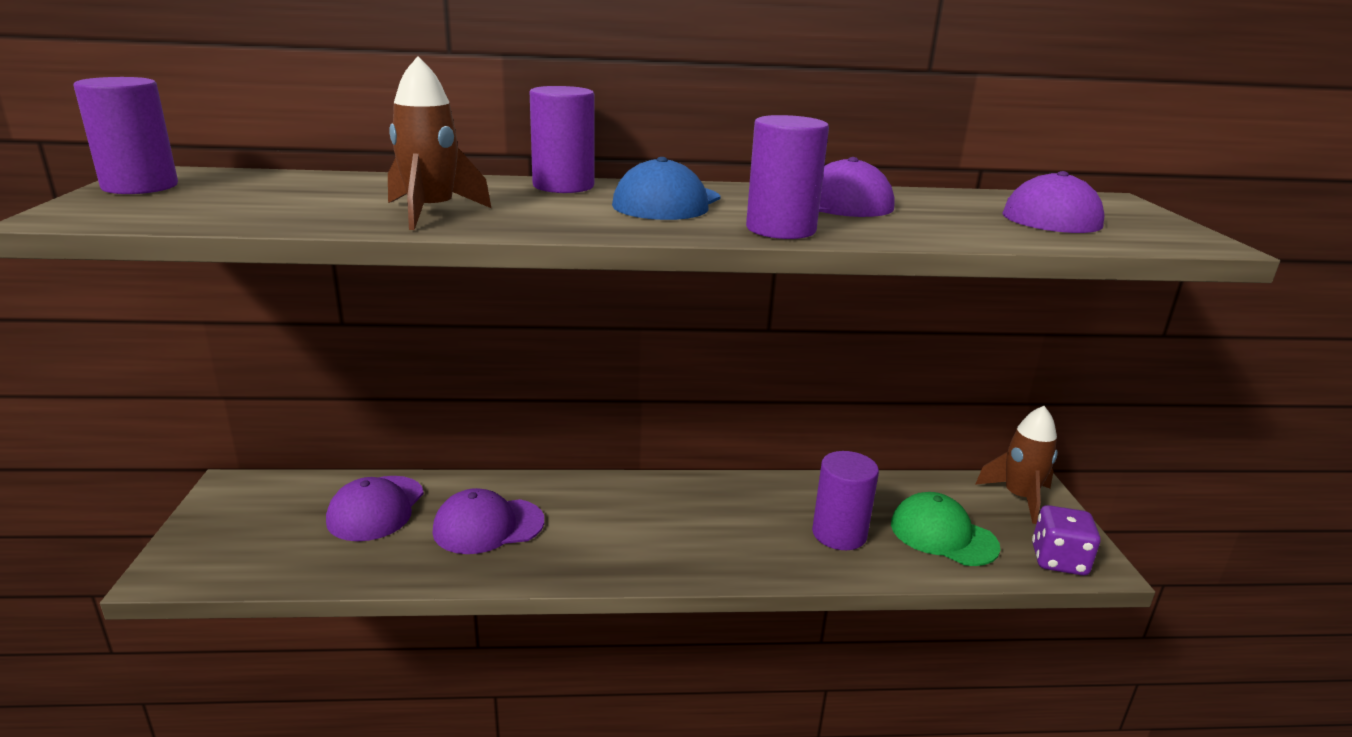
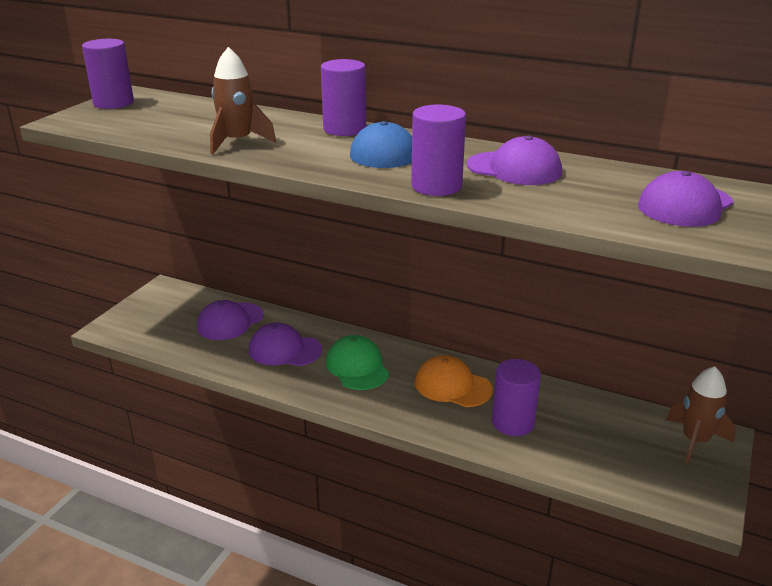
camera: 30 degrees right, 5 degrees up
(738, 511) = (452, 386): none -> orange cap
(943, 535) = (595, 448): green cap -> green cap (357, 367)
(1058, 560) = (676, 495): purple dice -> none

